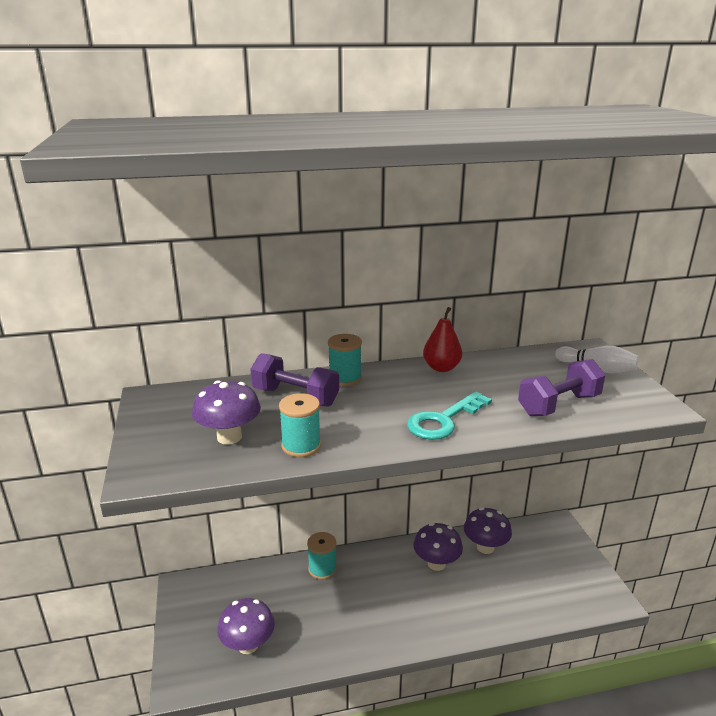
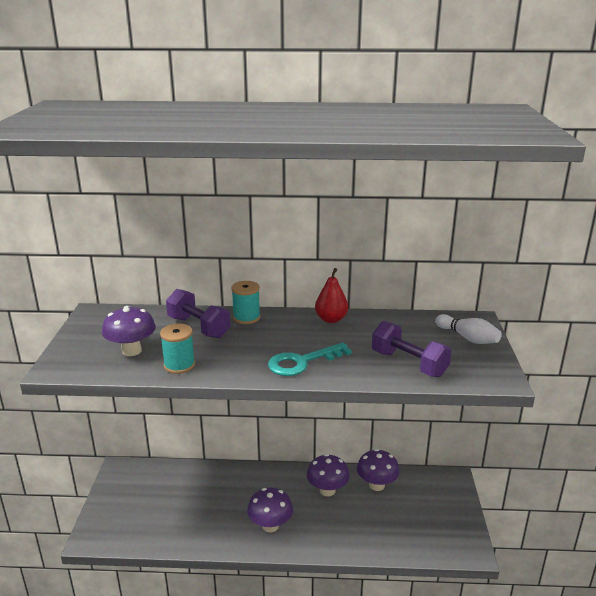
camera: 15 degrees right, 0 degrees up
(248, 645) = (150, 522): purple mushroom -> purple mushroom (270, 525)
(322, 569) = (231, 476): turquoise spool -> none
(559, 405) = (409, 364): purple dumbbell -> purple dumbbell turned 60 degrees clockwise

